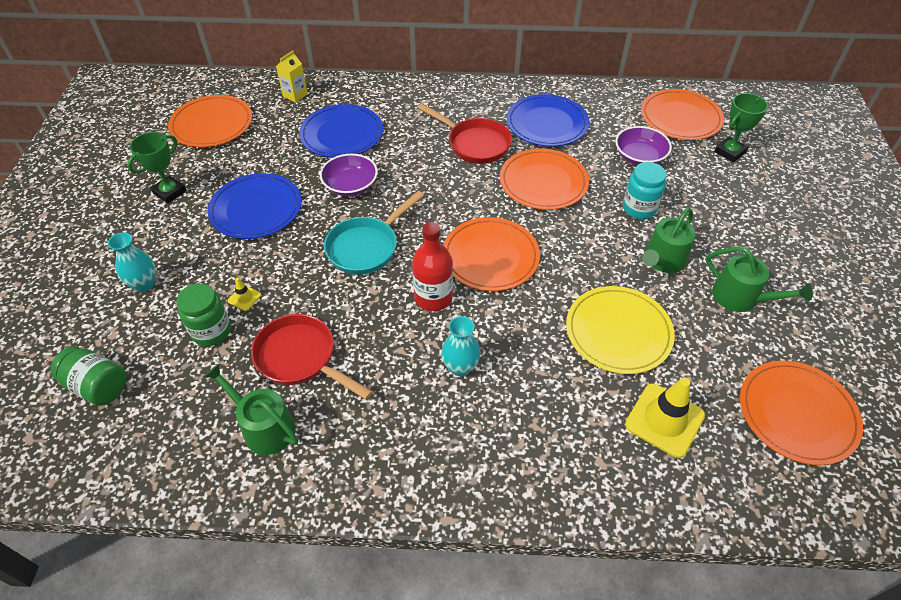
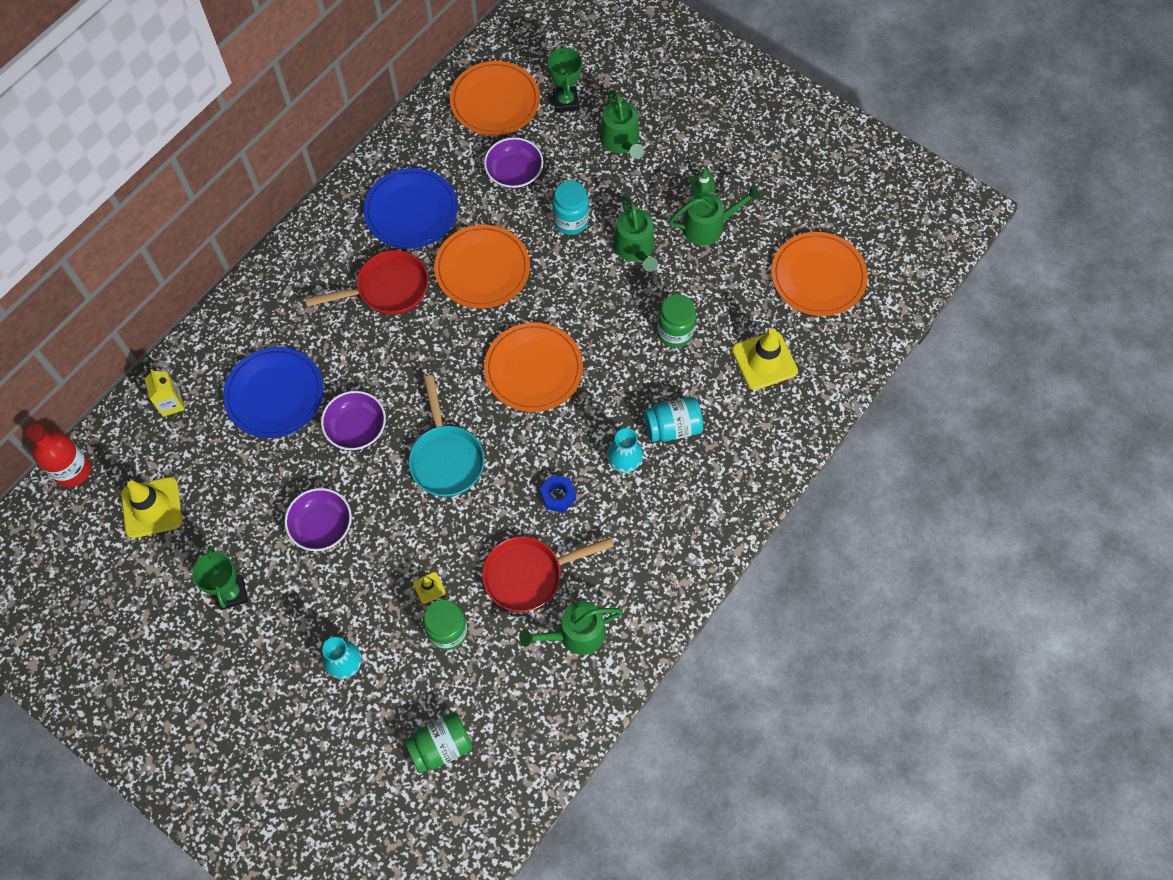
camera: 55 degrees left, 15 degrees up
(212, 124) = (152, 507): orange plate -> yellow traffic cone
(256, 209) = (321, 525): blue plate -> purple bowl
(390, 336) = (558, 496): none -> blue nut
(433, 297) = (543, 440): red bottle -> red bottle (72, 470)
(527, 384) = (672, 427): none -> turquoise jar
(618, 332) = (675, 332): yellow plate -> green jar
(741, 200) = (621, 141): none -> green watering can
(771, 272) = (702, 185): none -> green traffic cone

